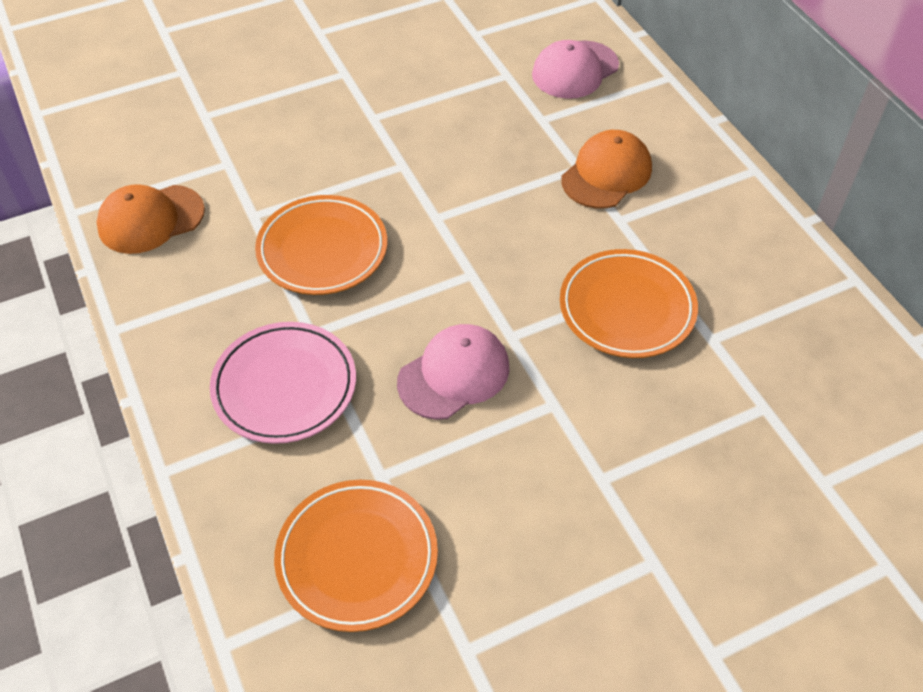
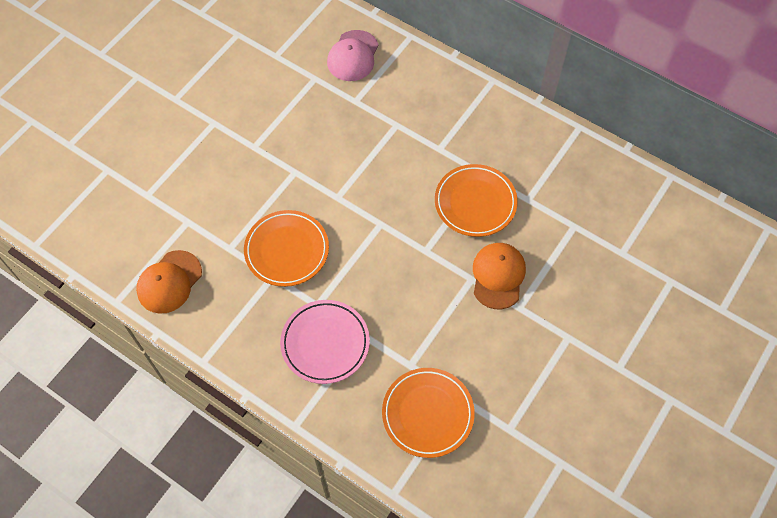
camera: 30 degrees left, 10 degrees up
(454, 374) = (410, 289): pink cap -> none
(606, 174) = (414, 121): orange cap -> orange cap (498, 276)

